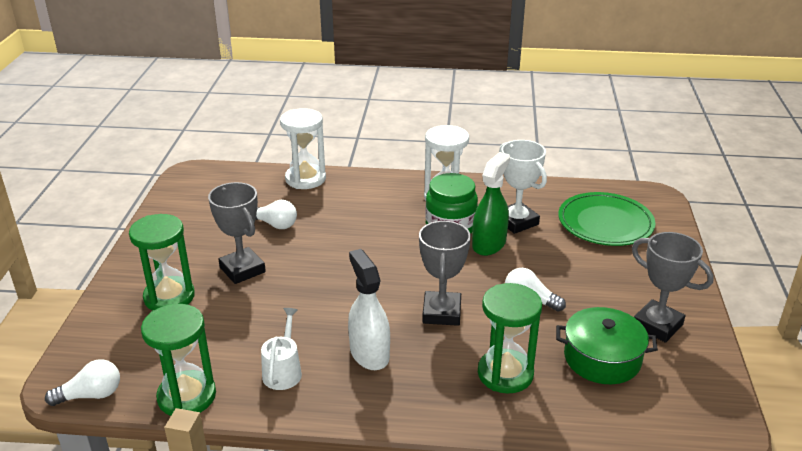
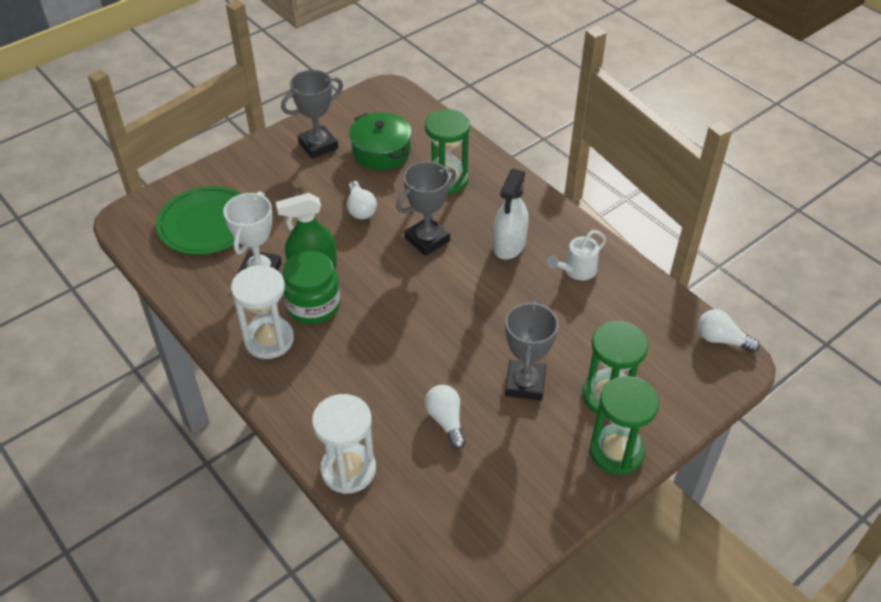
camera: 135 degrees left, 15 degrees up
(187, 396) = (655, 294): green hourglass -> green hourglass (616, 452)
(657, 325) = (318, 145): grey trophy -> grey trophy turned 60 degrees clockwise

